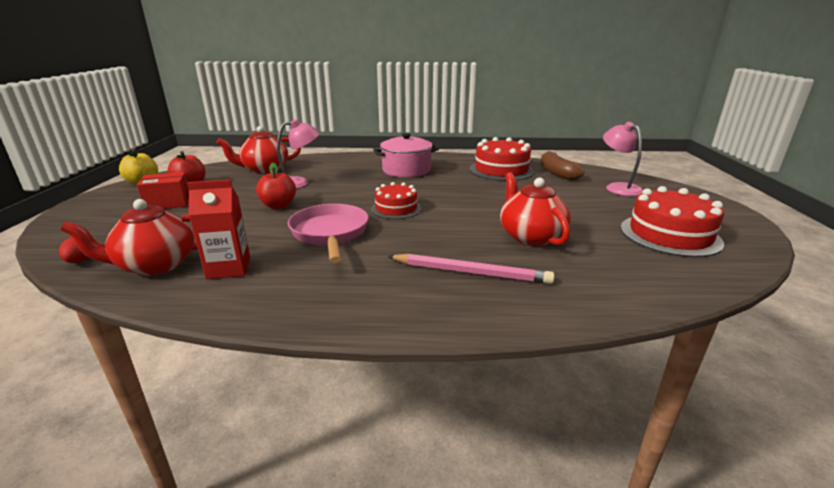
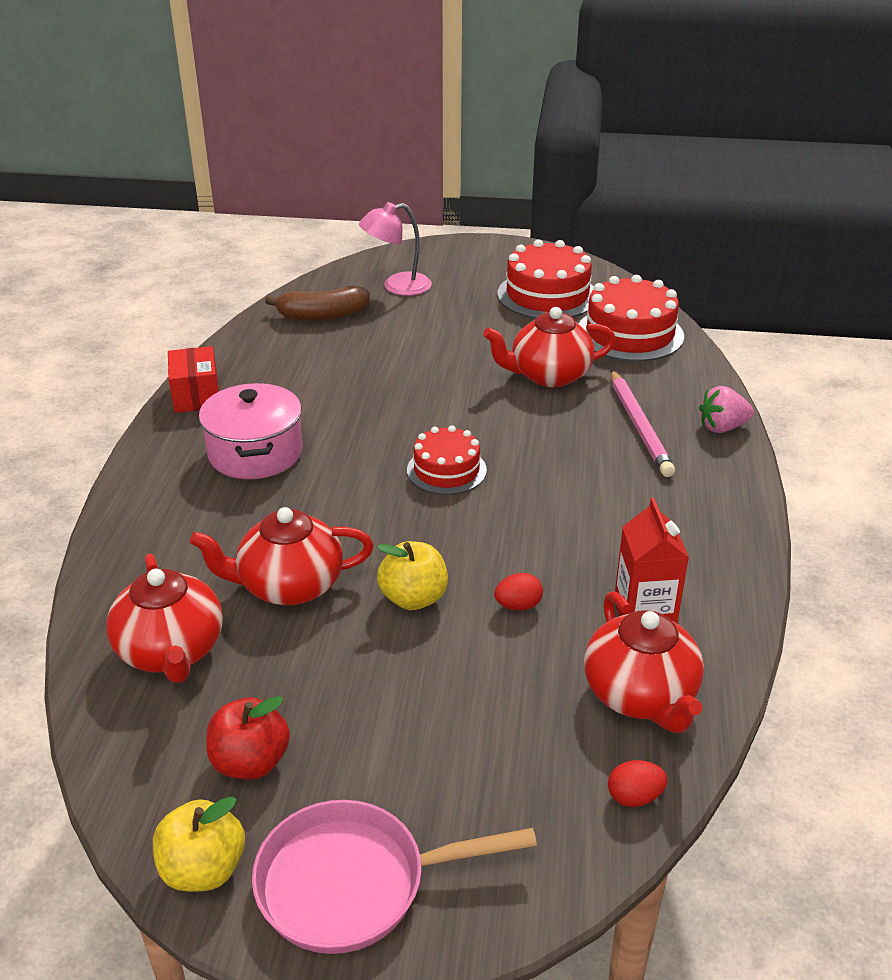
camera: 85 degrees left, 10 degrees up
(168, 203) = (371, 765): red box -> red box (196, 396)
(259, 230) = (518, 606): none -> red egg
(278, 206) = (413, 598): red apple -> yellow apple
(299, 183) = (289, 586): pink lamp -> red teapot
(330, 233) = (534, 531): pink pan -> pink pan (353, 883)
(470, 272) = (639, 426): pink pencil -> pink pencil turned 150 degrees clockwise
(484, 317) = (722, 427): none -> pink strawberry
(501, 170) = (290, 359): red cake -> red cake (630, 334)

